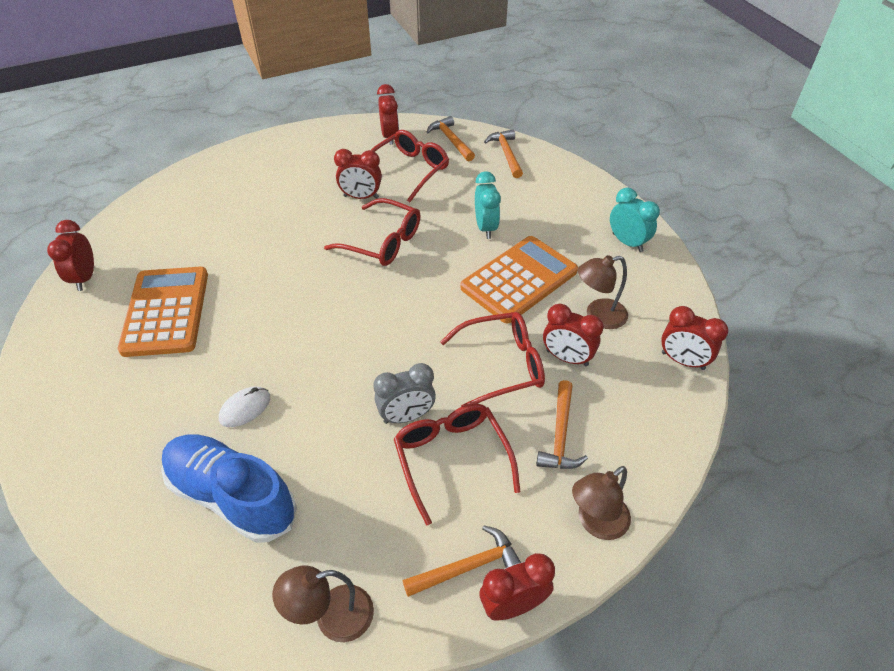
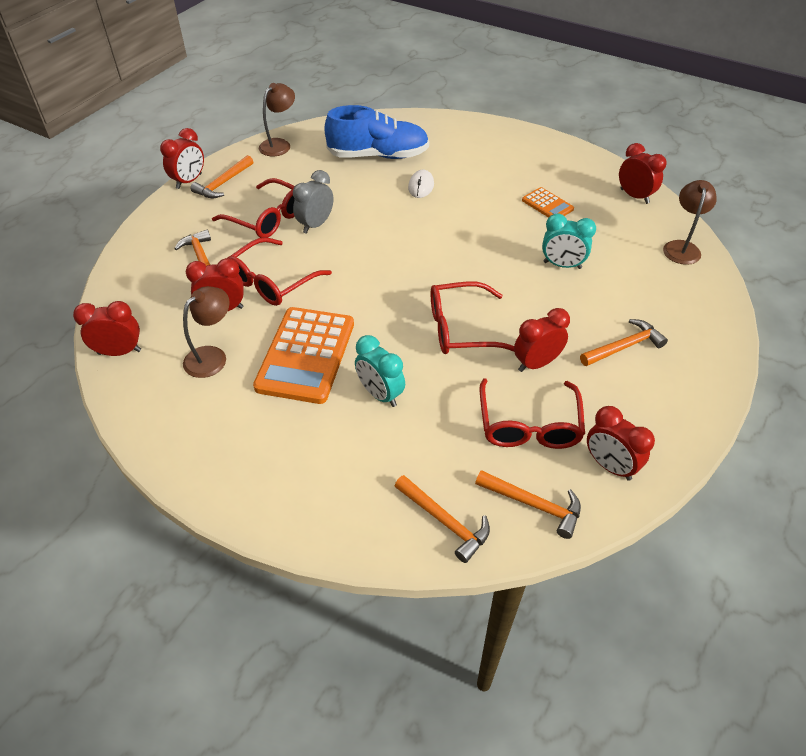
camera: 145 degrees right, 0 degrees up
(166, 311) = (547, 205): orange calculator -> orange calculator, size x0.49
(292, 180) = (624, 347): none -> orange hammer
(596, 523) = (156, 228): brown lamp -> brown lamp (681, 247)
(627, 242) = (216, 456): turquoise clock -> turquoise clock (562, 265)

